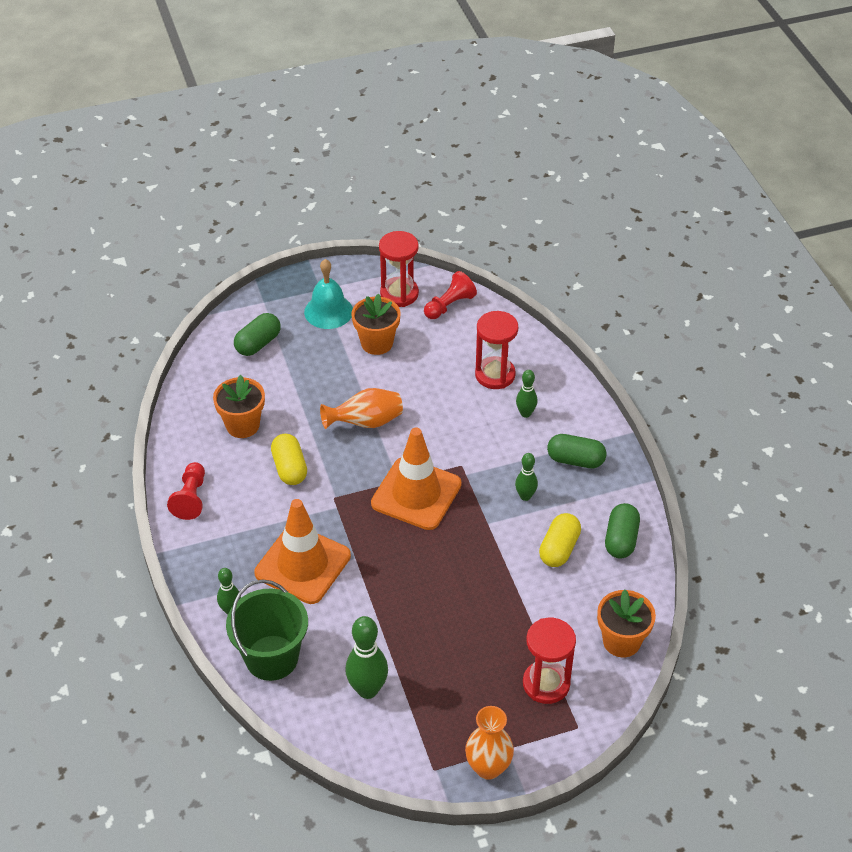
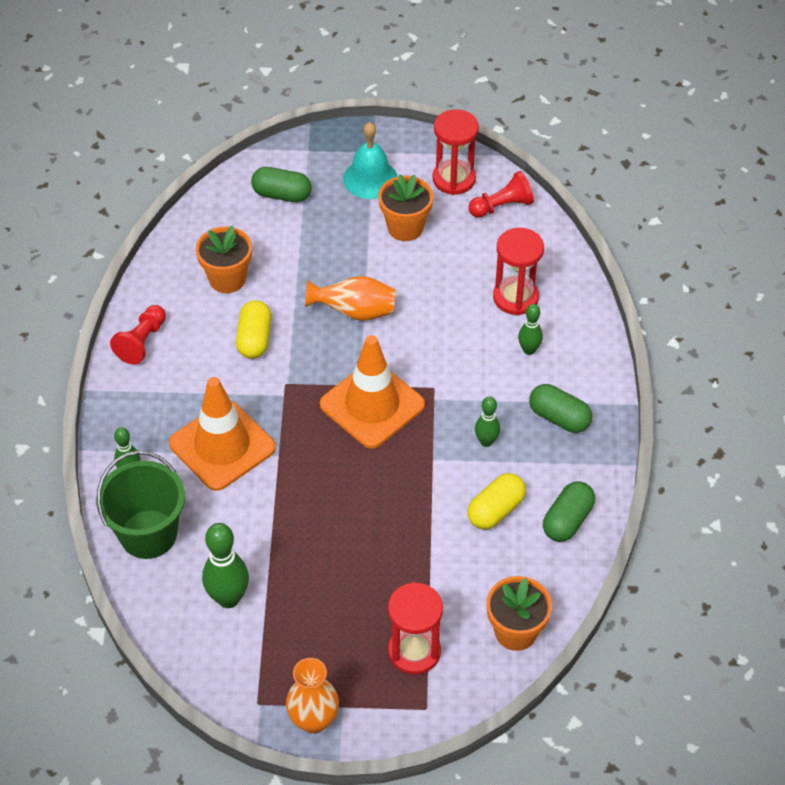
camera: 20 degrees right, 5 degrees up
(258, 343) = (282, 194): green capsule -> green capsule turned 45 degrees clockwise

